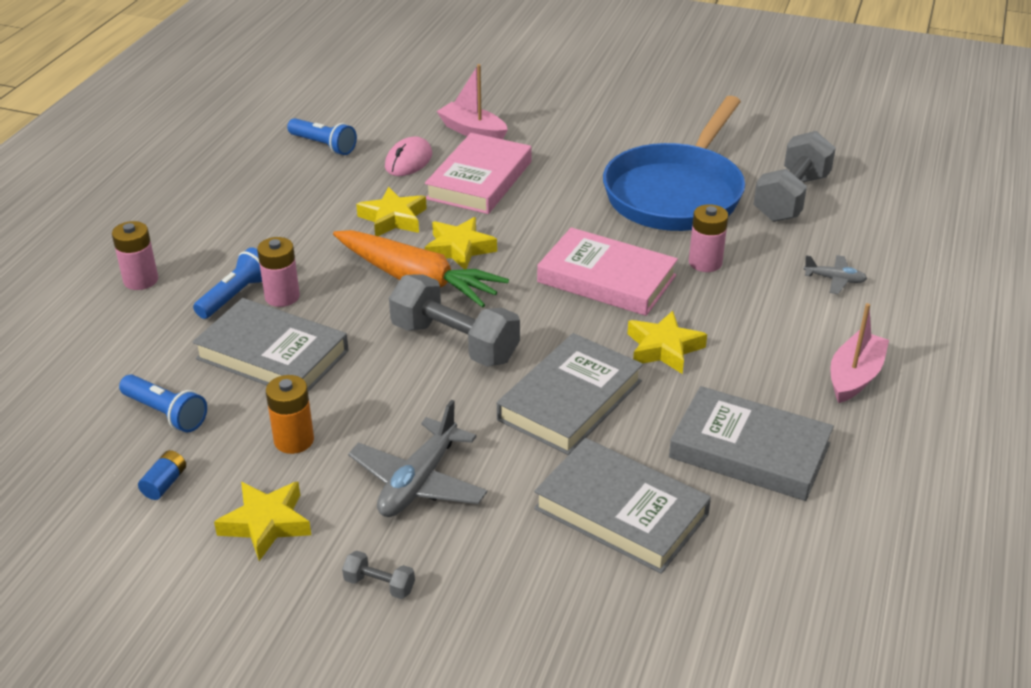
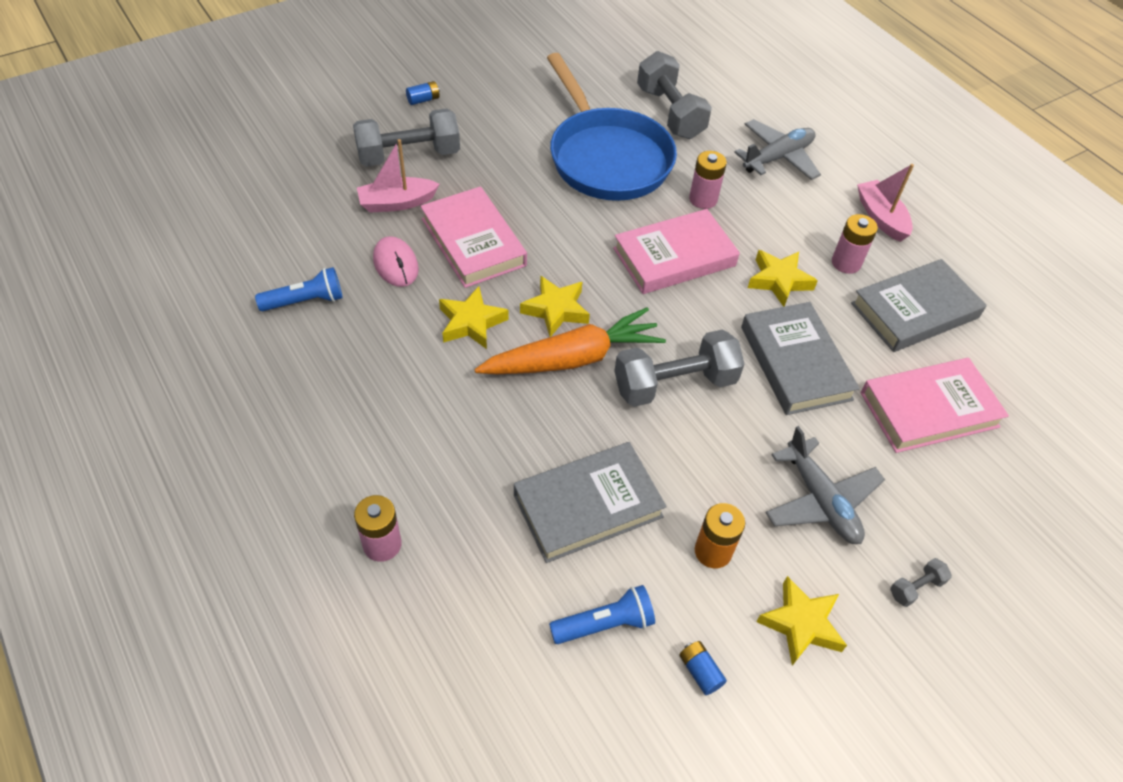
camera: 55 degrees left, 15 degrees up
(235, 295) = (477, 486): blue flashlight -> none
(282, 297) = (511, 455): pink battery -> pink battery (846, 263)
(530, 111) = (409, 155): none -> grey dumbbell
(603, 87) = (423, 100): none -> blue battery
(621, 511) = (929, 409): grey book -> pink book
(834, 279) = (777, 158): grey plane -> grey plane, size x1.88

